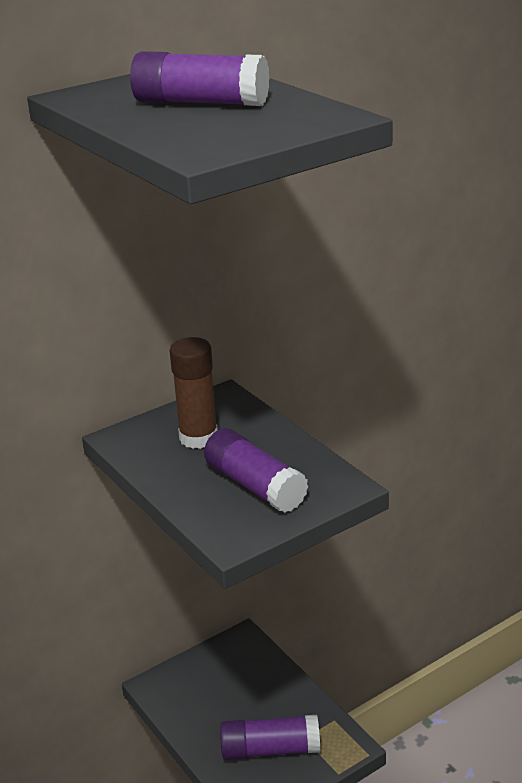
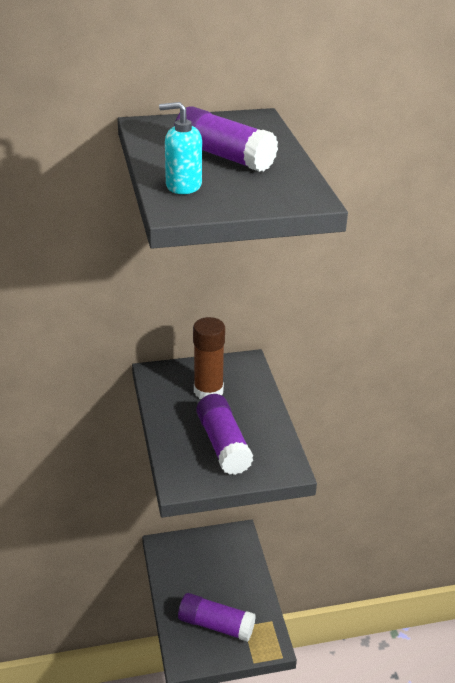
camera: 20 degrees right, 5 degrees up
(184, 134) = (183, 186): none -> turquoise soap dispenser

